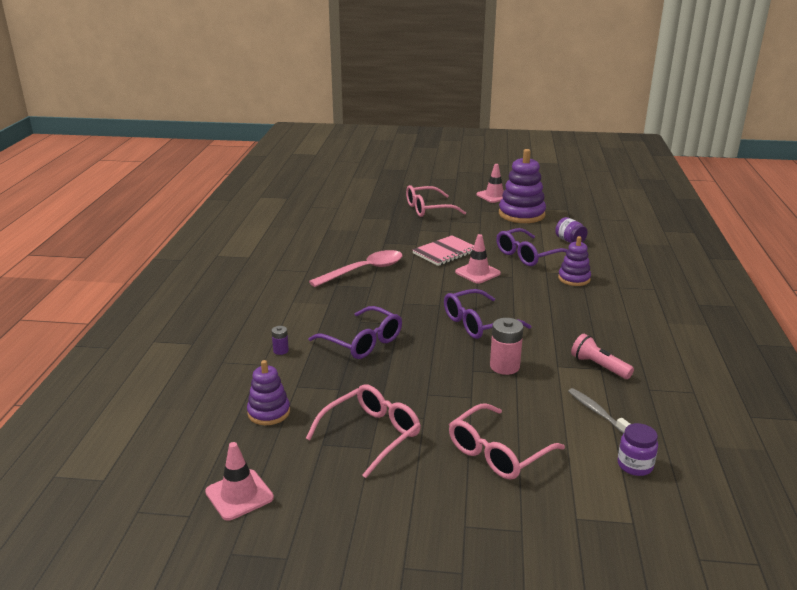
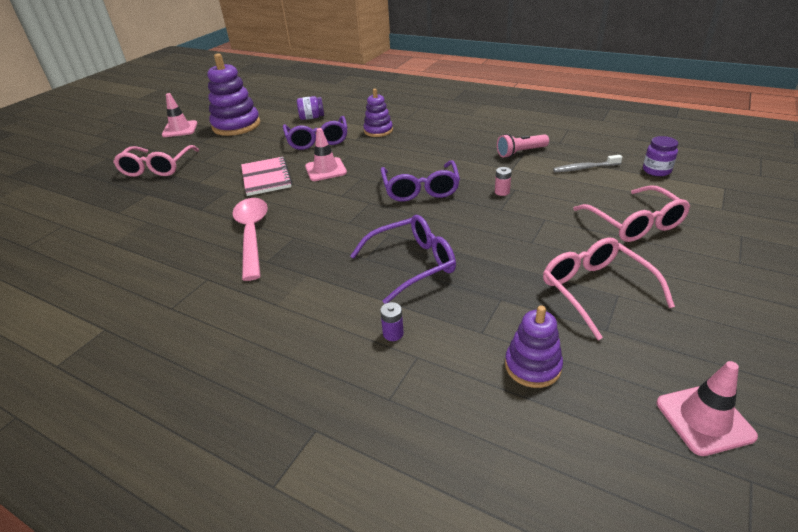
camera: 65 degrees left, 10 degrees up
(504, 366) = (502, 192): pink battery -> pink battery, size x0.53

